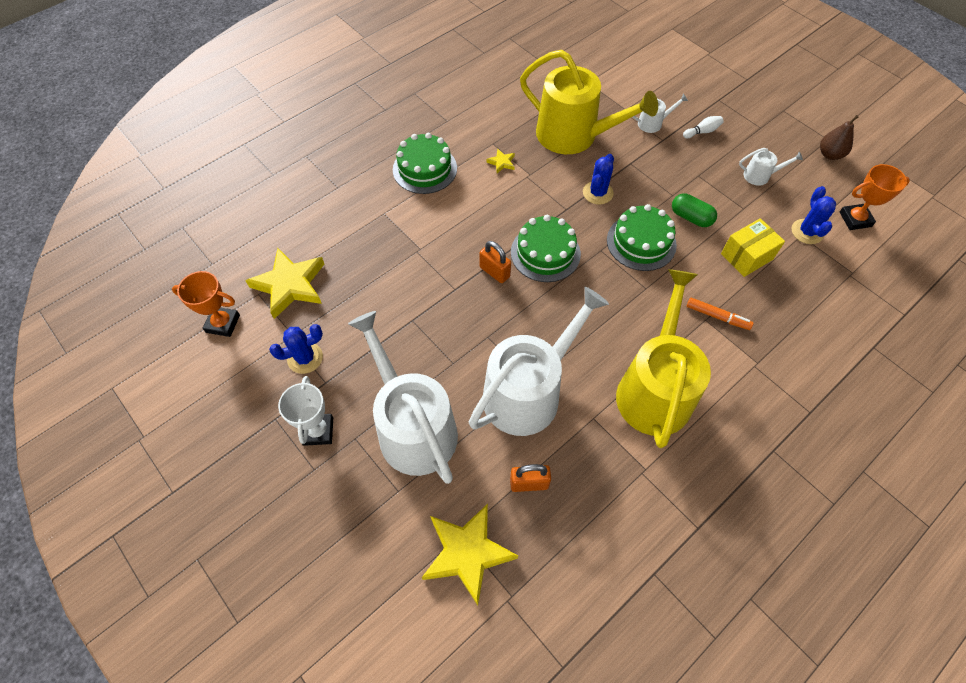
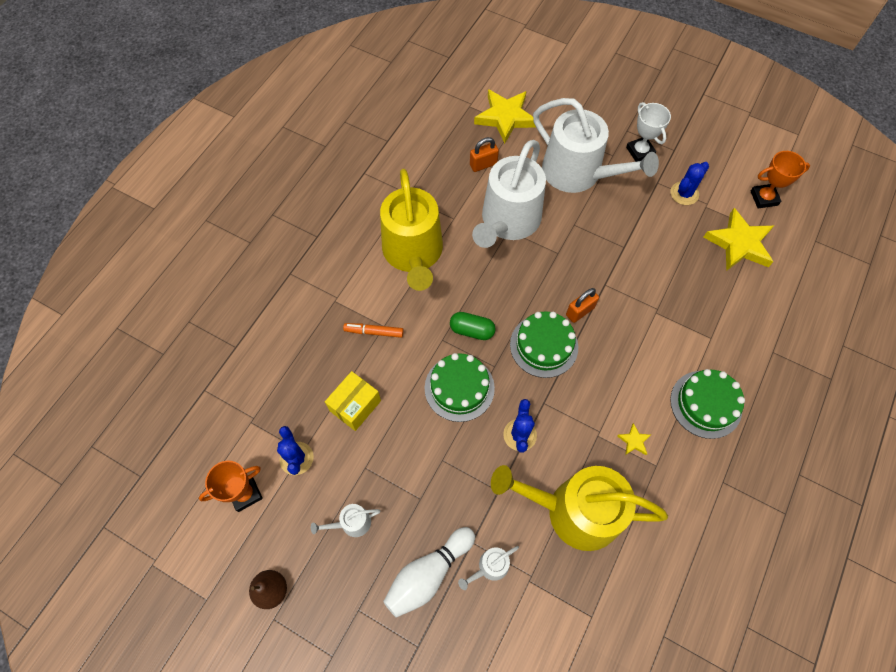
camera: 160 degrees right, 5 degrees up
(494, 272) = (580, 311): orange padlock -> orange padlock turned 60 degrees counterclockwise
(691, 217) = (417, 435): green capsule -> green capsule (472, 330)
(702, 132) = (428, 574): white bowling pin -> white bowling pin, size x2.07

